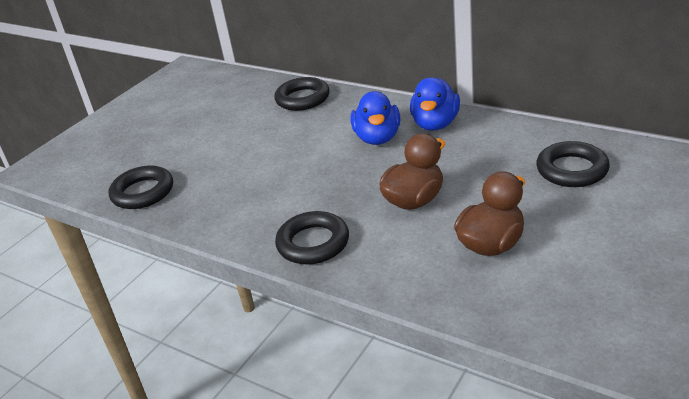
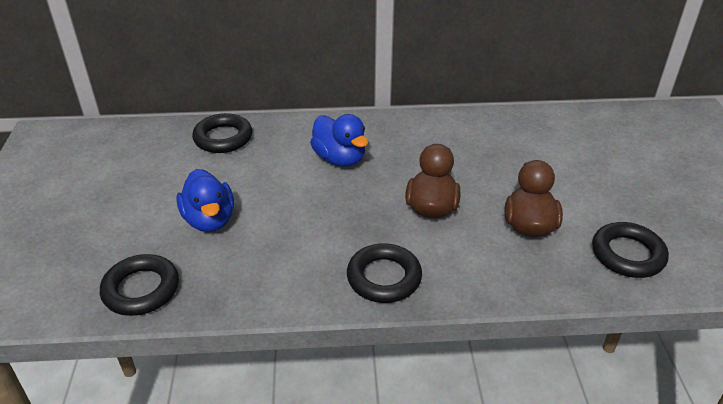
camera: 40 degrees left, 5 degrees up
(435, 124) = (378, 133): blue duck -> blue duck (209, 220)
(572, 170) = (523, 145): black ring -> black ring (627, 254)

